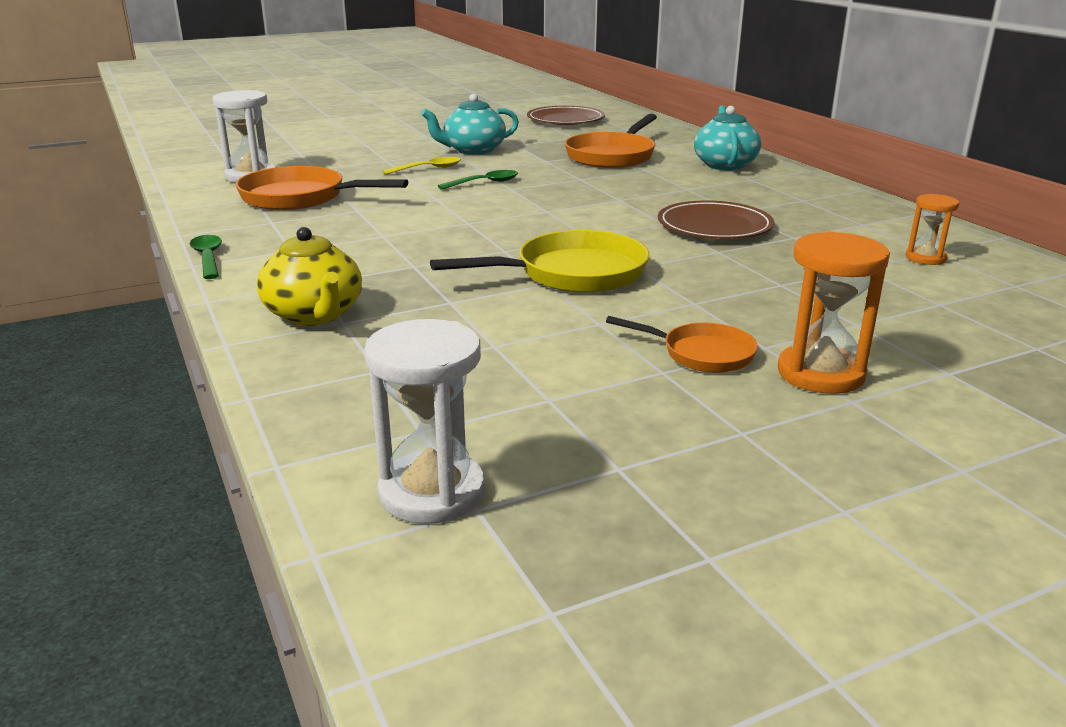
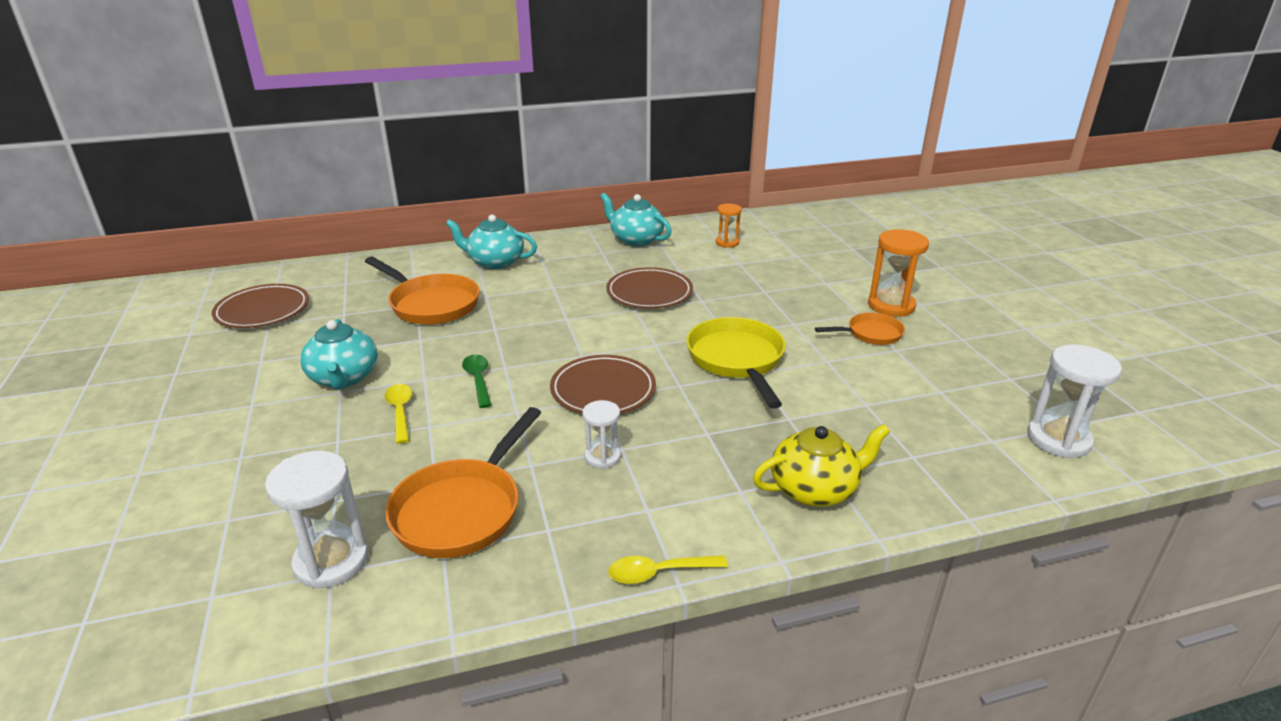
camera: 80 degrees left, 5 degrees up
(208, 258) = (658, 573): green spoon -> yellow spoon
(369, 230) = (602, 457): none -> white hourglass
(483, 222) = (603, 390): none -> brown plate
(701, 354) = (870, 334): orange pan -> orange pan turned 45 degrees clockwise
(863, 211) = (636, 239): none -> turquoise teapot

